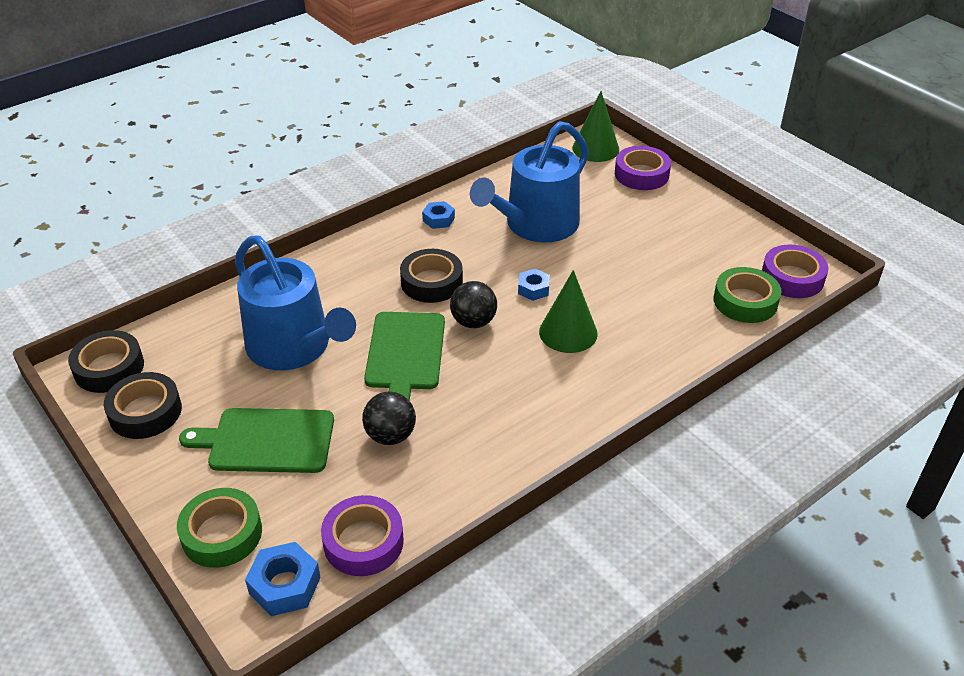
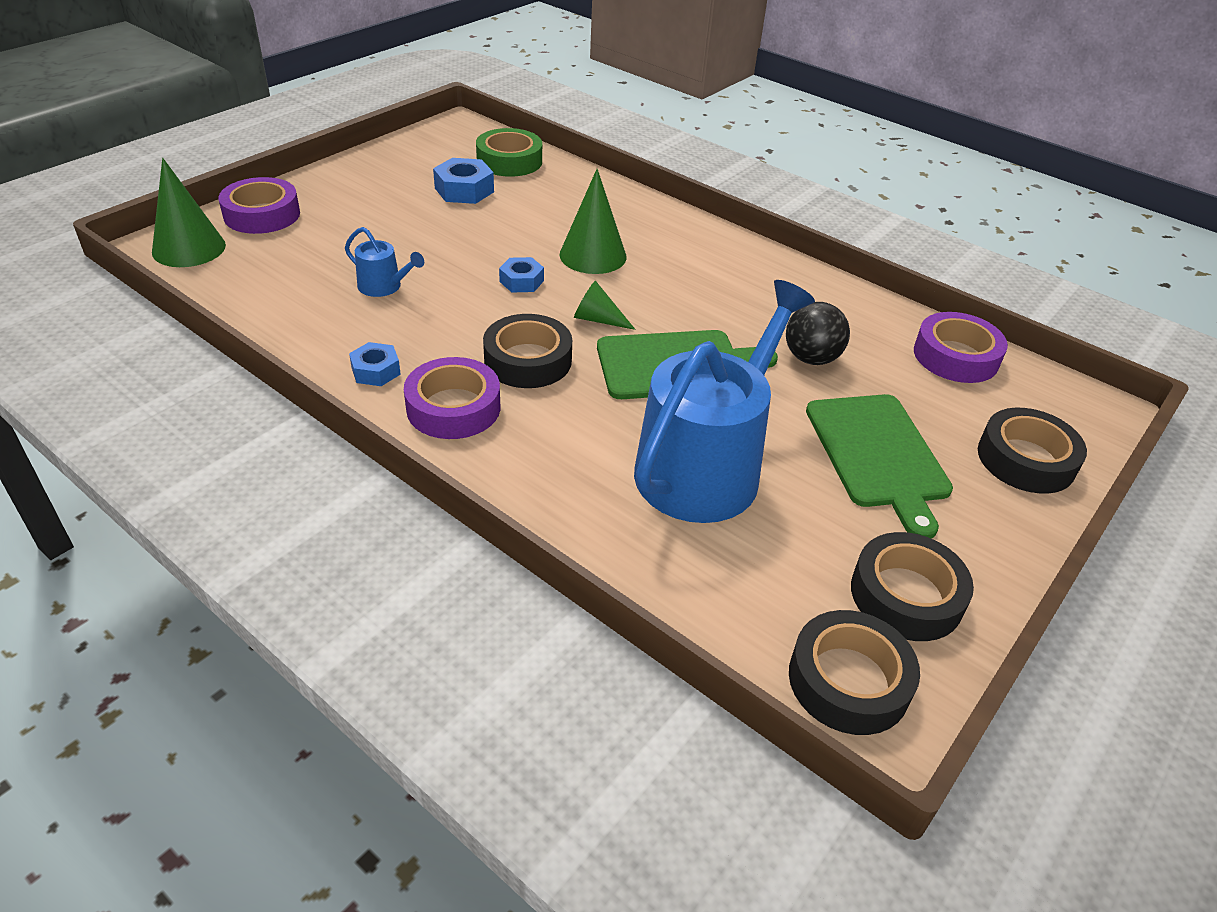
camera: 105 degrees left, 0 degrees up
(222, 534) = (1026, 459): green tape -> black tape
(285, 585) = (1043, 399): blue nut -> blue nut (464, 190)
(473, 322) = (597, 319): black ball -> green cone
(536, 225) = (384, 286): blue watering can -> blue watering can, size x0.42
(792, 278) = (465, 138): purple tape -> purple tape (453, 407)

